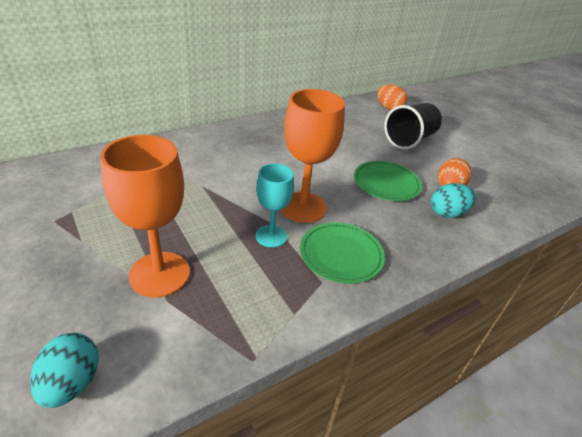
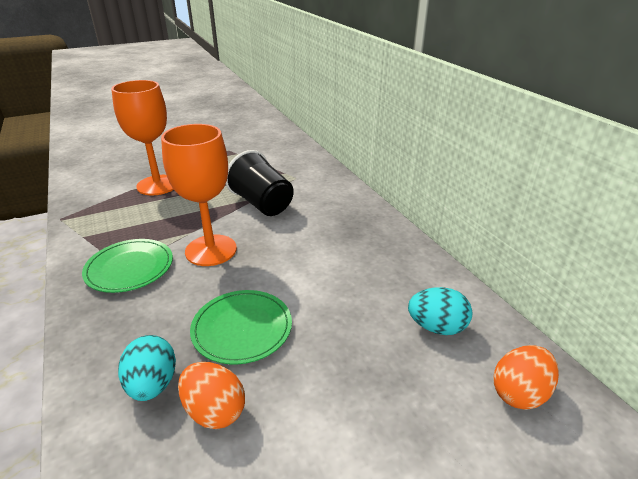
camera: 100 degrees right, 5 degrees down
(71, 383) = (94, 169): turquoise egg -> turquoise egg (436, 327)
(271, 236) = (175, 229): turquoise goblet -> none
(409, 140) = (380, 395): black cup -> black cup (262, 204)

